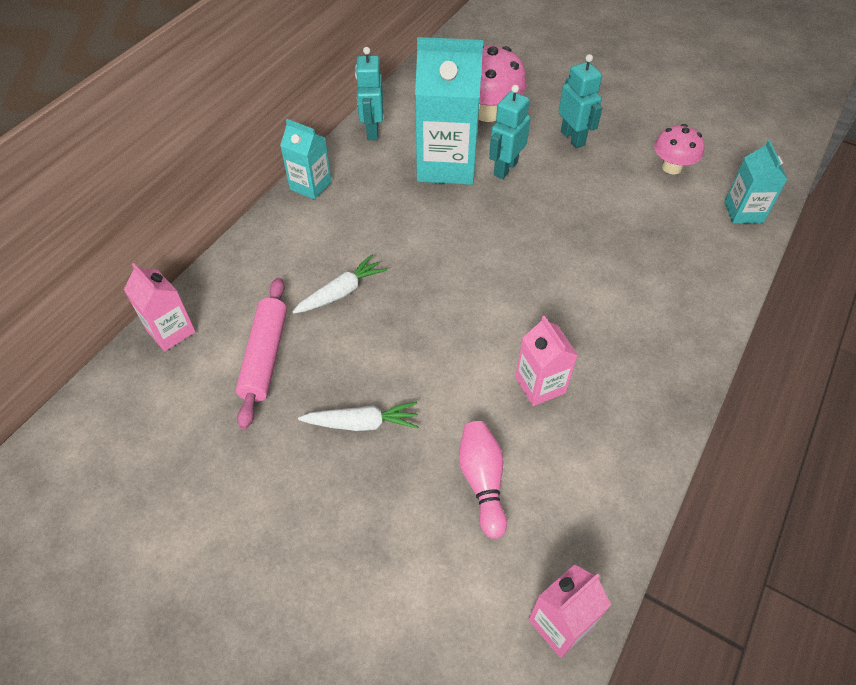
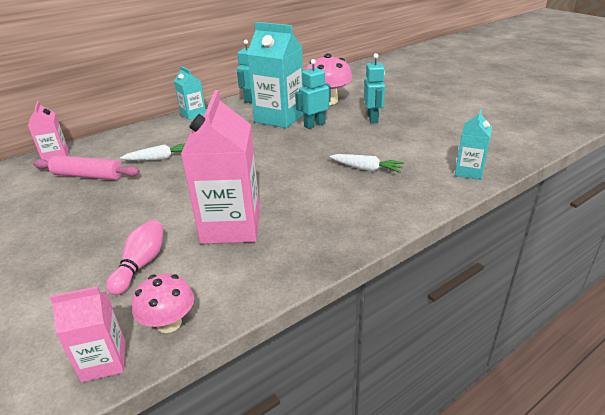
camera: 25 degrees right, 20 degrees down
(265, 356) = (88, 176): pink rolling pin -> pink rolling pin turned 75 degrees clockwise
(362, 423) = (104, 217): white carrot -> white carrot (366, 168)
(540, 385) = (231, 226): pink carton -> pink carton, size x1.87
(672, 167) = (431, 142): pink mushroom -> pink mushroom (169, 323)

